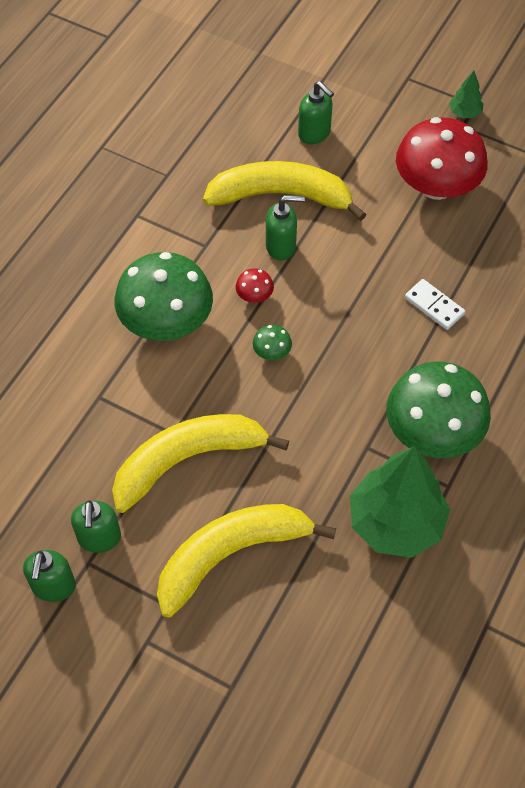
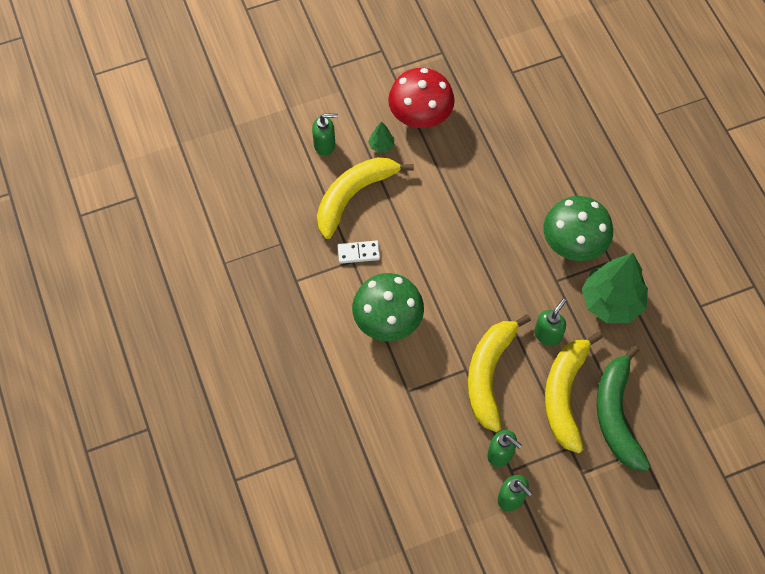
camera: 50 degrees left, 5 degrees up
(254, 296) = (411, 261): red mushroom -> none
(254, 628) = (616, 415): none -> green banana
(272, 352) = (456, 281): green mushroom -> none
(281, 246) = (389, 223): green soap dispenser -> green soap dispenser (548, 334)
(434, 306) = (497, 180): white domino -> white domino (358, 253)
(464, 113) = (383, 60): green tree -> green tree (381, 145)

